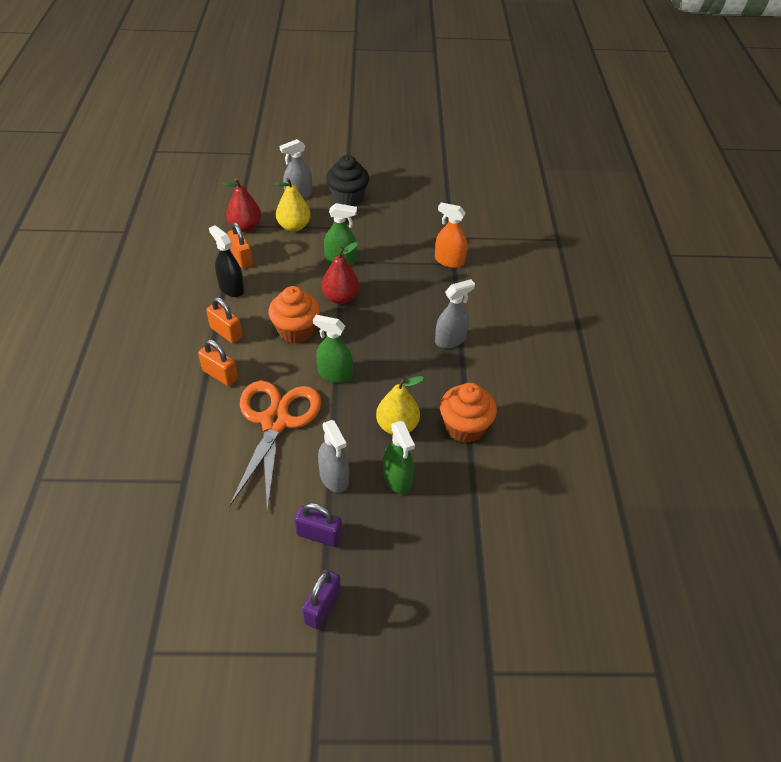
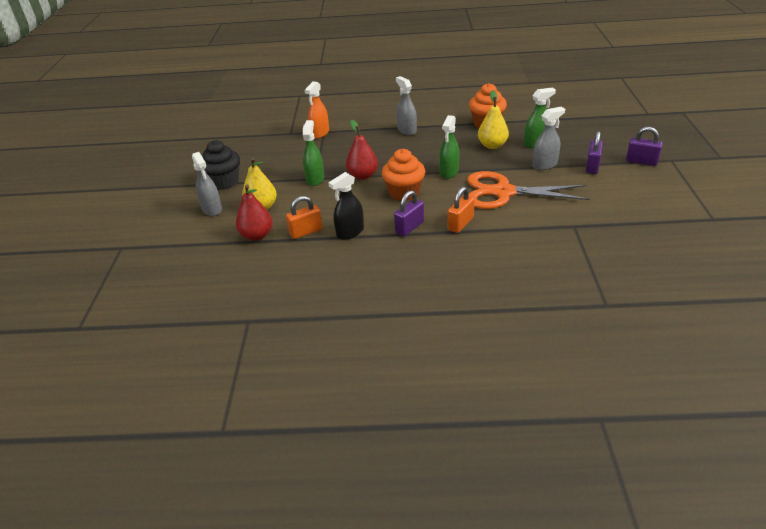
camera: 85 degrees left, 10 degrees down
(226, 332) = (409, 227): orange padlock -> purple padlock

